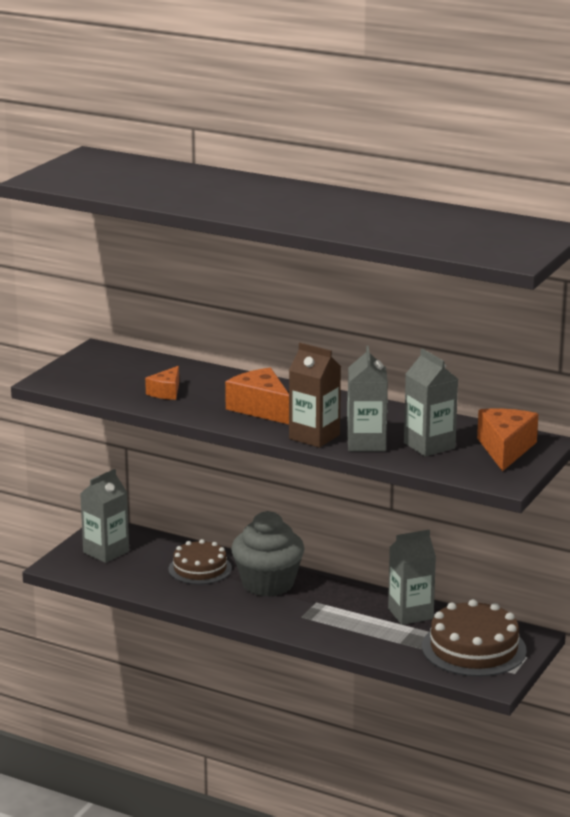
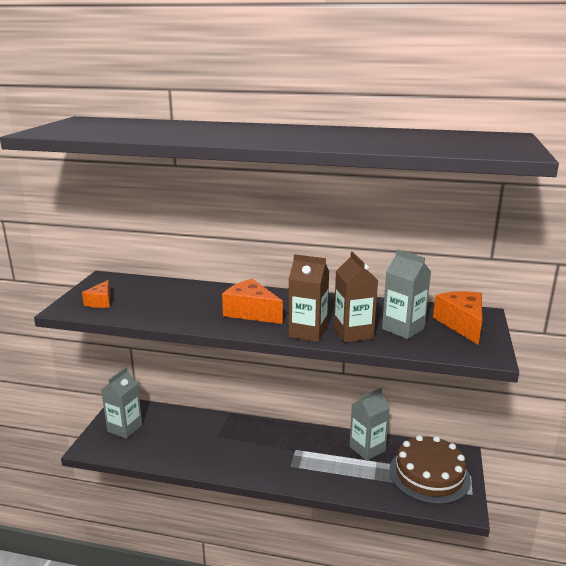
camera: 15 degrees left, 0 degrees up
(166, 392) = (168, 307): orange cheese -> orange cheese (100, 302)
(200, 568) = (199, 432): brown cake -> none
(268, 584) = (254, 438): grey cupcake -> none
(366, 443) = (353, 333): grey carton -> brown carton

